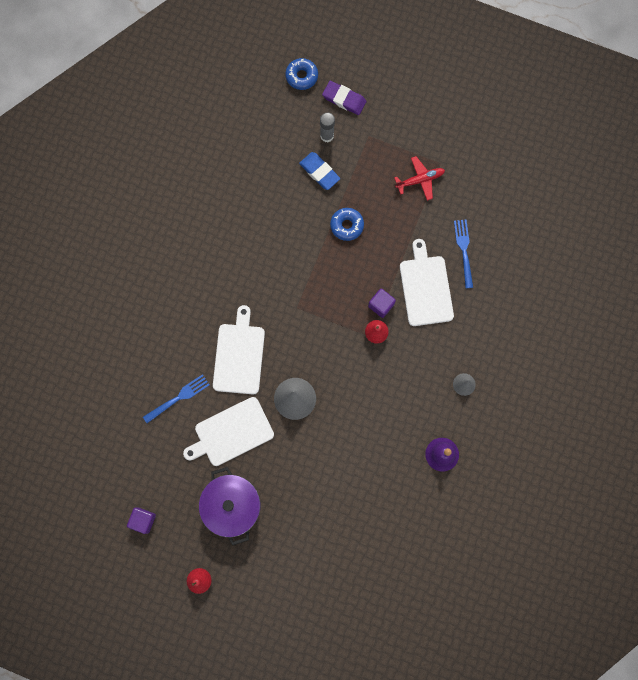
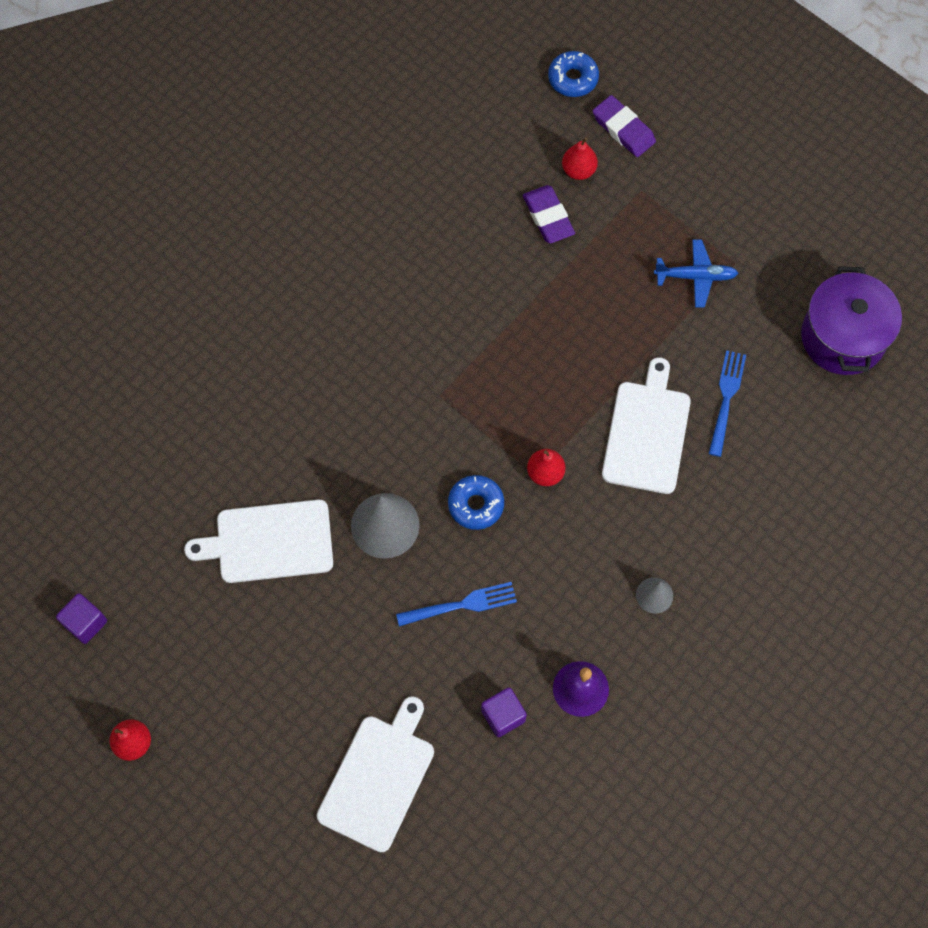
camera: 20 degrees right, 10 degrees down
(178, 398) = (211, 464): blue fork -> blue fork (460, 605)
(232, 505) = (228, 649): purple pot -> purple pot (843, 337)
(239, 355) = (326, 434): white cutting board -> white cutting board (378, 778)
(319, 172) = (548, 217): blue eraser -> purple eraser
(327, 135) = (578, 170): grey glue stick -> red pear
(347, 225) = (560, 304): blue donut -> blue donut (476, 505)
(381, 305) = (568, 435): purple cube -> purple cube (503, 715)
(420, 180) = (695, 276): red plane -> blue plane

